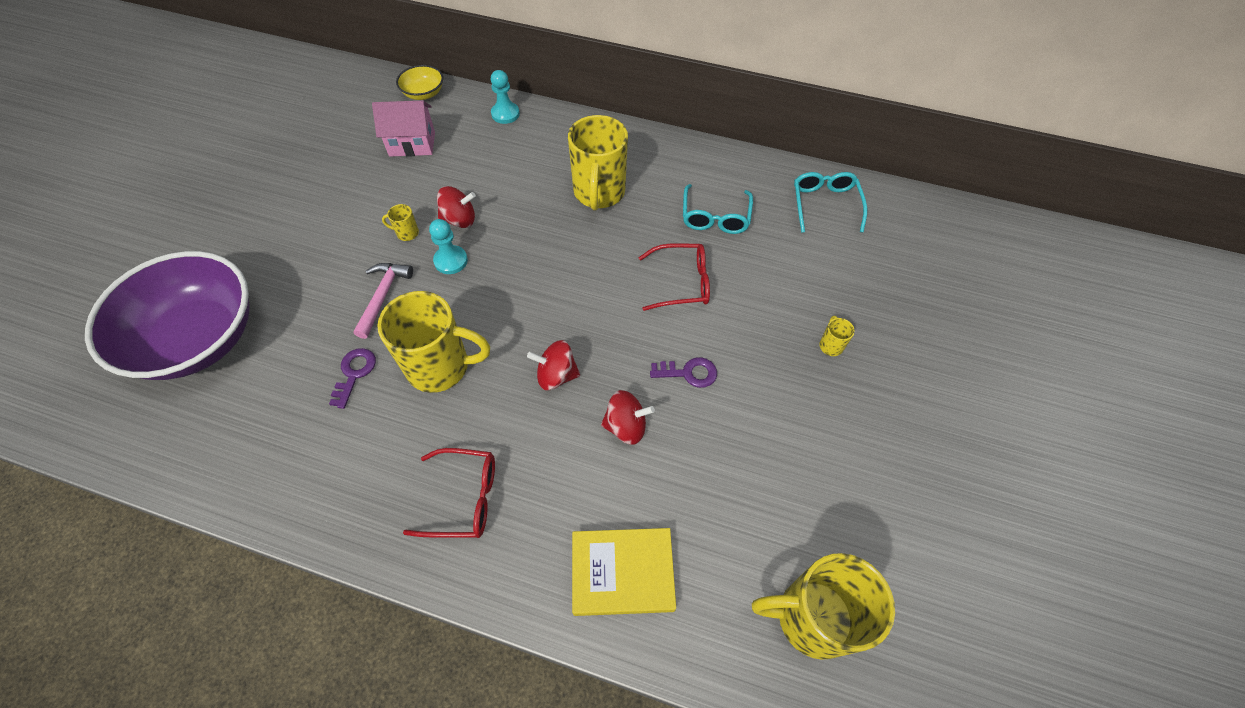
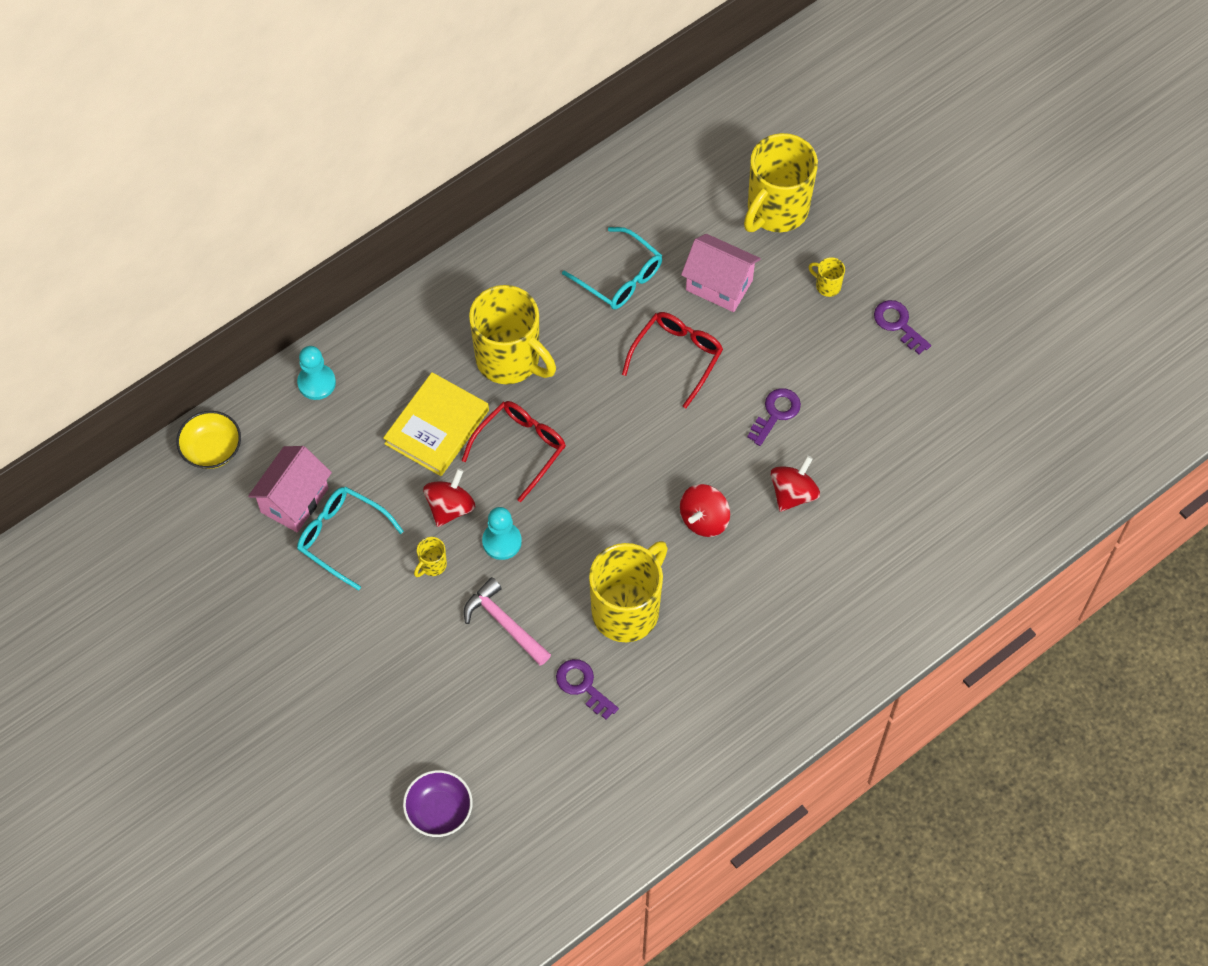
camera: 55 degrees left, 5 degrees up
(198, 339) = (439, 810): purple bowl -> purple bowl, size x0.42
(463, 498) = (774, 652): red glasses -> red glasses (520, 448)
(622, 572) = (914, 569): yellow book -> yellow book (436, 427)
(764, 276) = (719, 285): none -> pink house
(811, 618) = (1030, 464): yellow mug -> yellow mug (776, 210)
(825, 205) = (675, 174): turquoise glasses -> turquoise glasses (342, 537)
(846, 416) = (898, 324): none -> purple key

